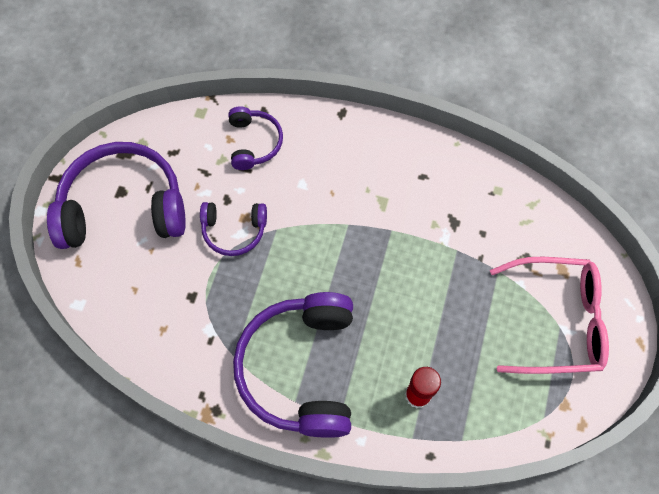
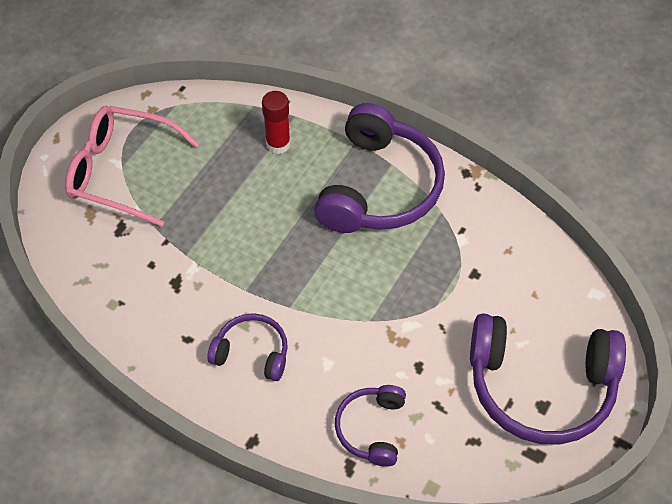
camera: 165 degrees left, 10 degrees down
(234, 231) = (417, 329): purple headphones -> purple headphones (252, 352)

